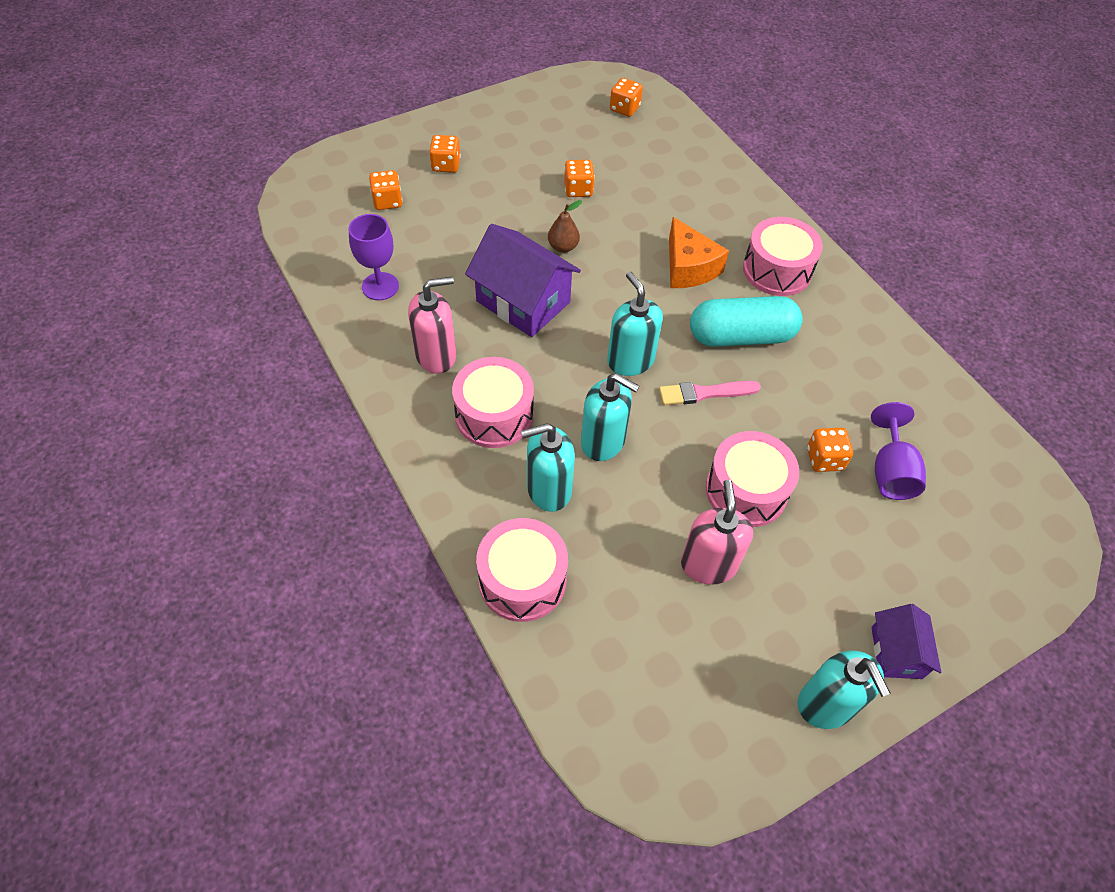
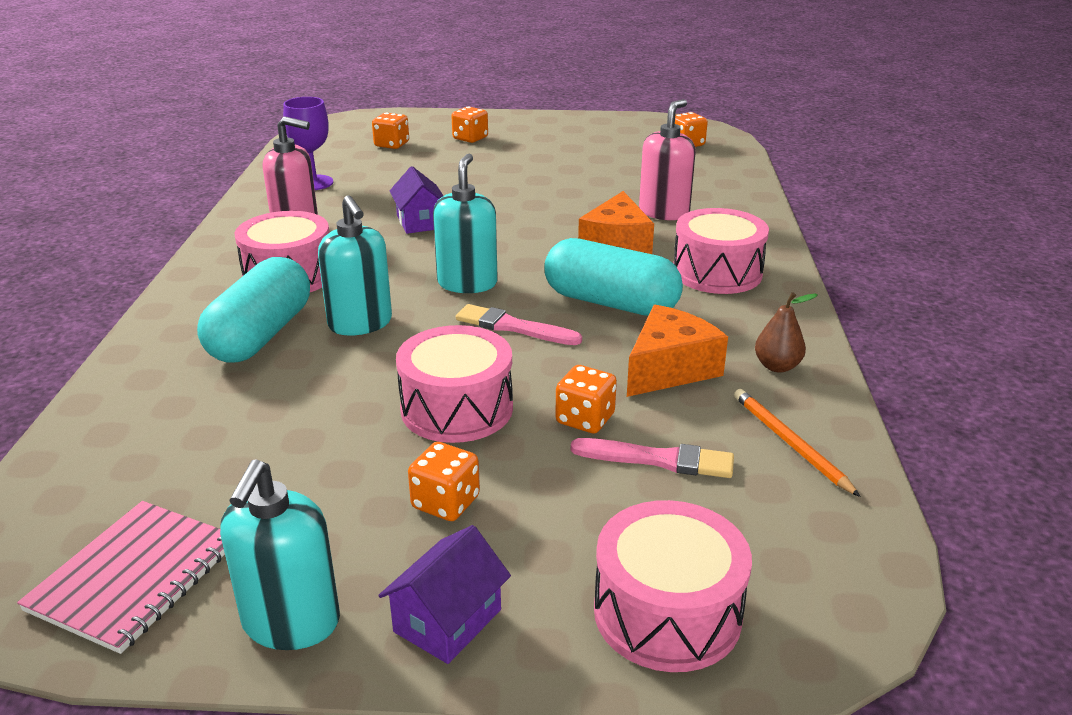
camera: 35 degrees right, 25 degrees down
(522, 580) = (143, 382): pink drum -> pink drum (667, 613)
(523, 302) = (420, 222): purple house -> purple house, size x0.56
(548, 489) = (261, 335): turquoise soap dispenser -> turquoise capsule
(563, 247) = (506, 202): brown pear -> brown pear (777, 366)
(578, 189) = (571, 176): orange dice -> orange dice (445, 502)
(708, 564) = (333, 445): pink soap dispenser -> pink soap dispenser (664, 212)
(712, 731) = (134, 577): none -> pink notebook
(830, 387) = (669, 369): none -> orange cheese
(890, 471) = (658, 459): purple goblet -> pink brush
(941, 420) = (790, 443): none -> orange pencil

